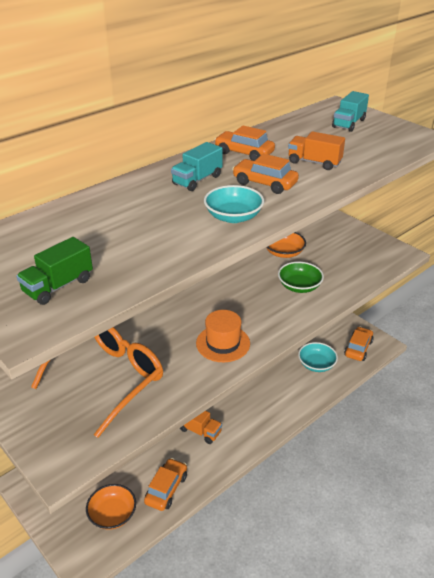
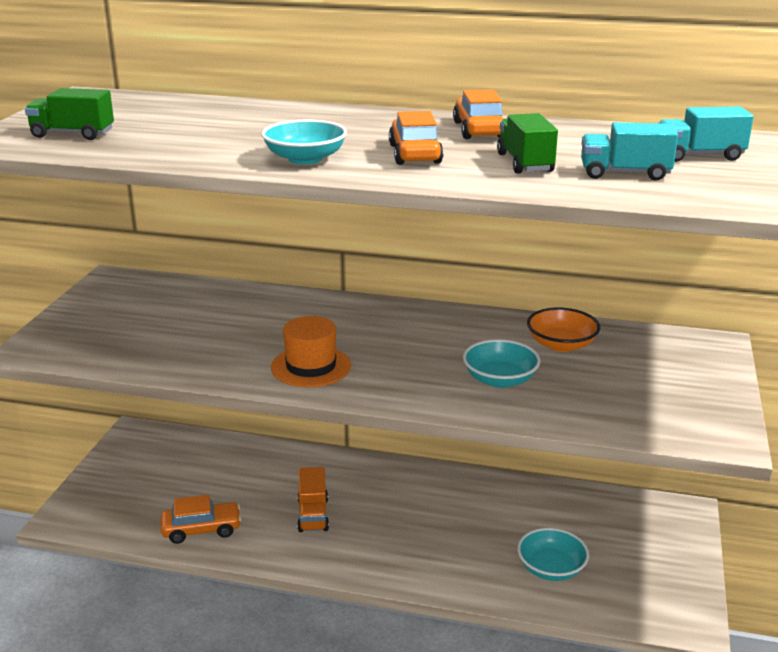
camera: 55 degrees right, 10 degrees down
(109, 379) = (177, 325): orange glasses -> none
(112, 514) = (136, 507): orange bowl -> none
(197, 180) = (366, 128): turquoise truck -> turquoise truck (624, 173)
(299, 286) = (500, 379): green bowl -> turquoise bowl
(314, 162) = (525, 163): orange truck -> green truck
(358, 348) = (644, 600): orange car -> none

